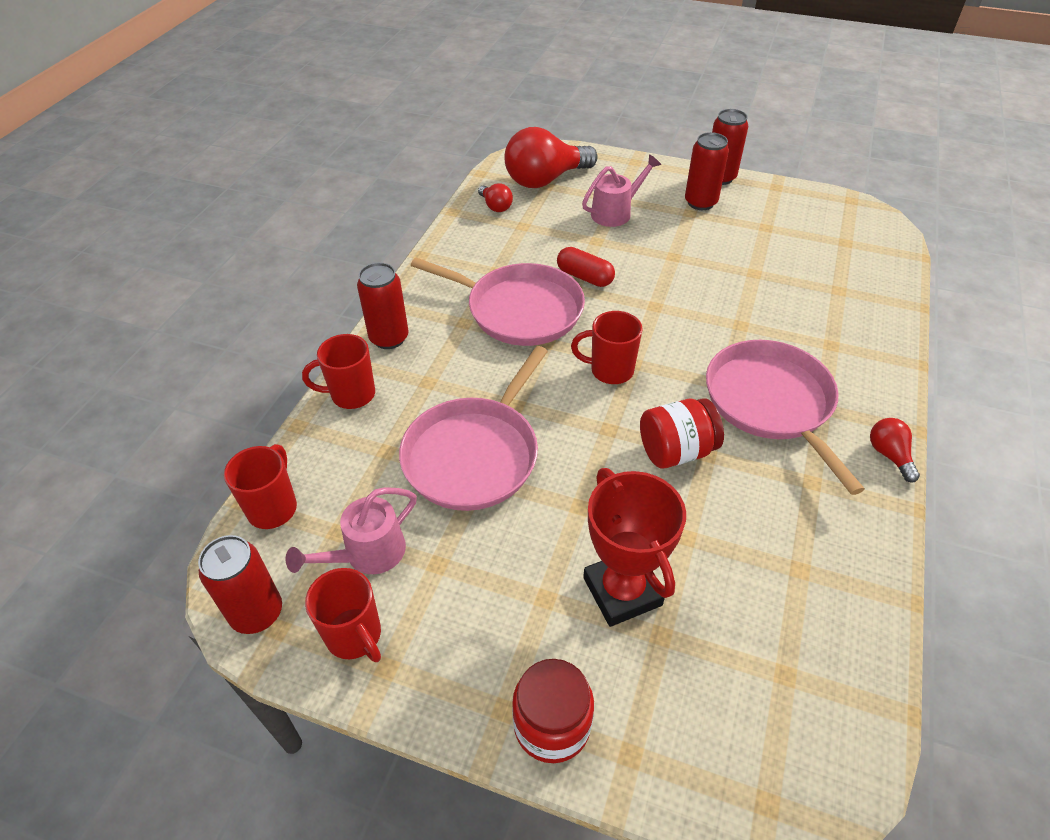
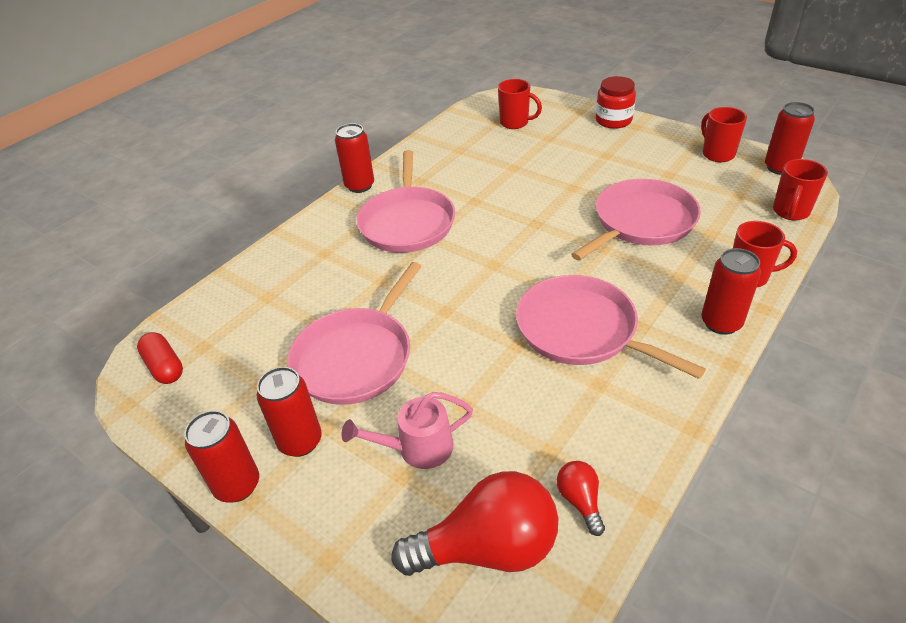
camera: 160 degrees left, 5 degrees down
(367, 554) = (716, 183): pink watering can -> none
(585, 277) = (500, 356): red capsule -> red capsule (165, 367)
(610, 370) = (516, 261): red mug -> red mug (515, 123)
(622, 591) = (562, 153): red trophy -> none
(676, 451) = (494, 205): red jar -> none
(706, 256) = (356, 357): none -> pink pan
(889, 455) = (359, 186): red light bulb -> red can

